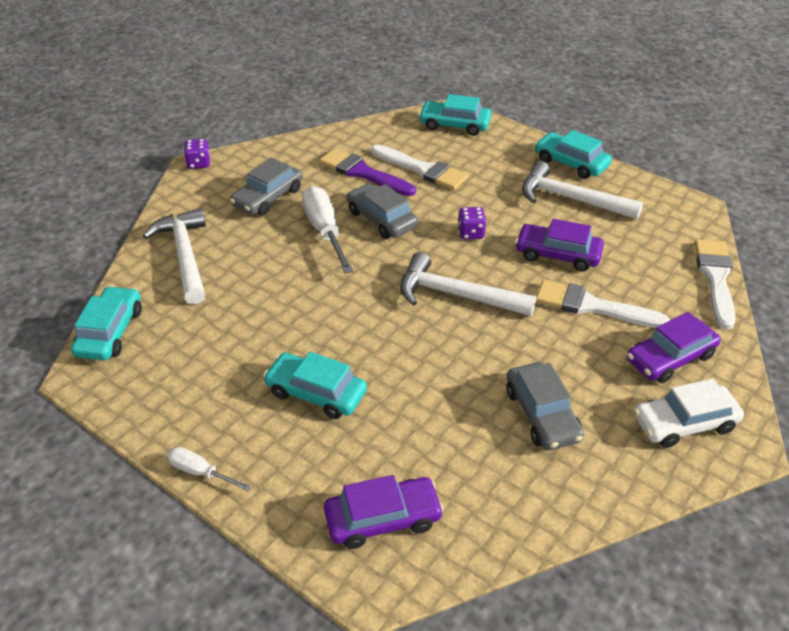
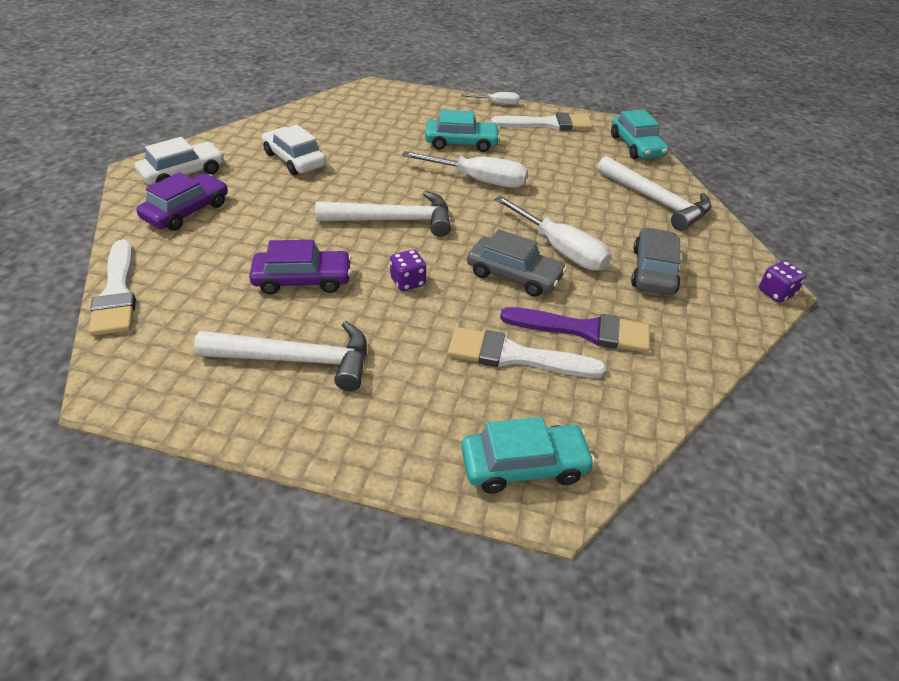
camera: 155 degrees right, 0 degrees up
(339, 325) = (478, 180): none -> white screwdriver
(383, 519) = (379, 105): purple car -> none
(541, 414) = (295, 160): grey car -> white car
(571, 163) = (305, 430): turquoise car -> none
(592, 306) = (260, 237): white brush -> white brush (547, 124)

